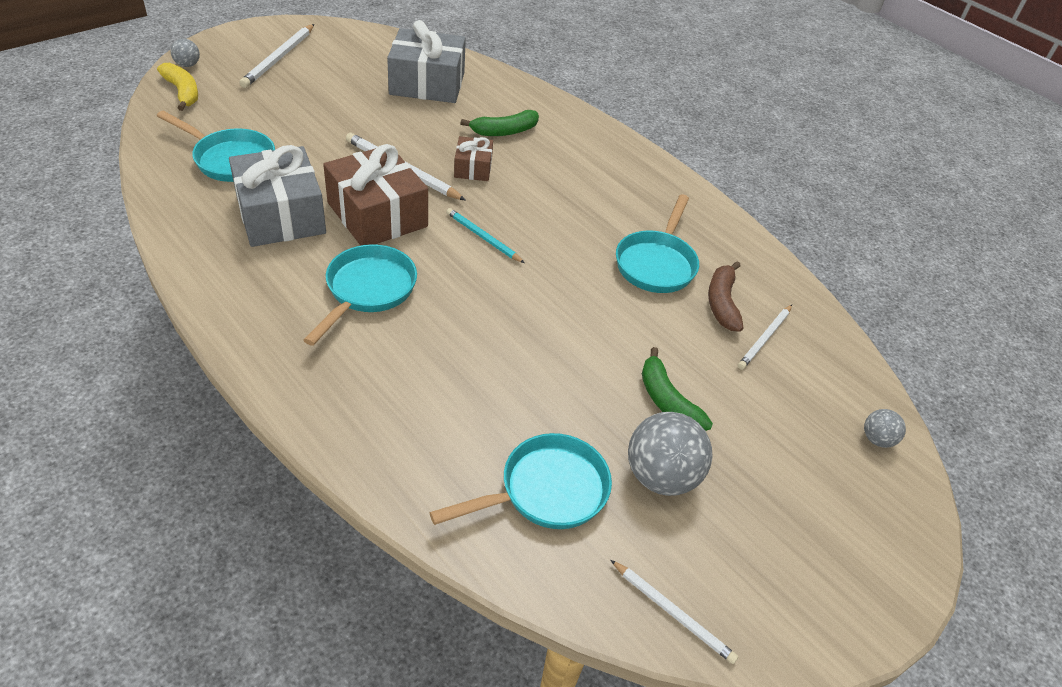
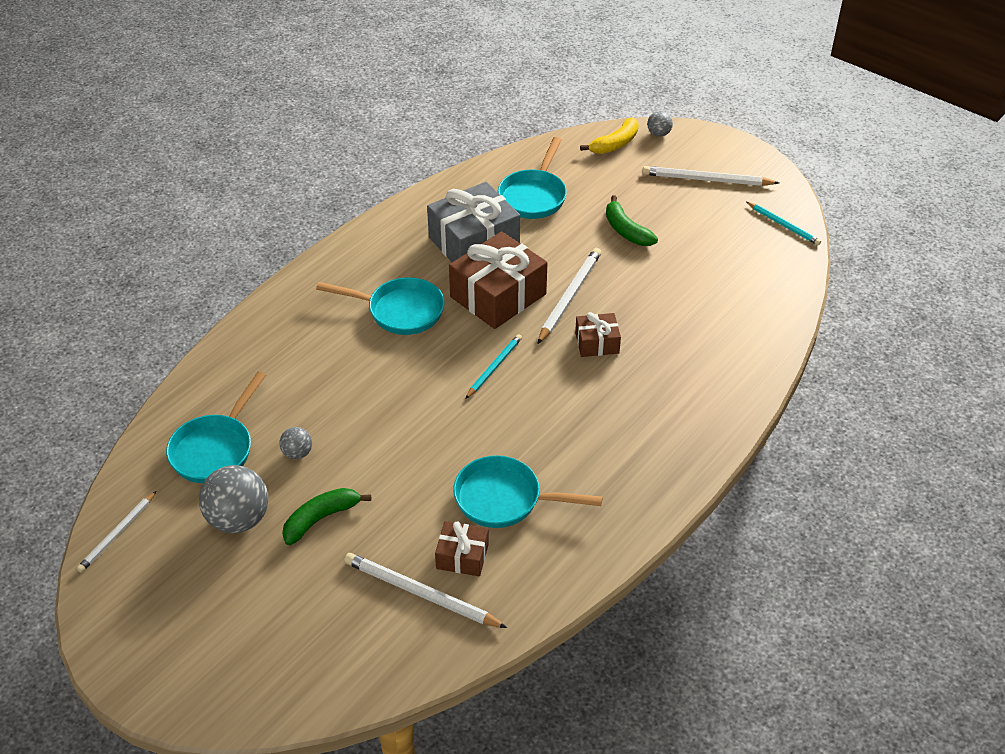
camera: 85 degrees right, 0 degrees up
(367, 39) = (783, 225): none -> turquoise pencil
(427, 83) = (728, 284): grey gift -> none
(504, 131) = (673, 355): green banana -> green banana (626, 231)
(546, 491) = (215, 449): turquoise pan -> turquoise pan turned 60 degrees clockwise
(722, 303) = (462, 556): brown banana -> brown gift
(765, 338) = (421, 593): white pencil -> white pencil, size x1.56
(877, 439) = (306, 686): grey ball -> grey ball (297, 453)

